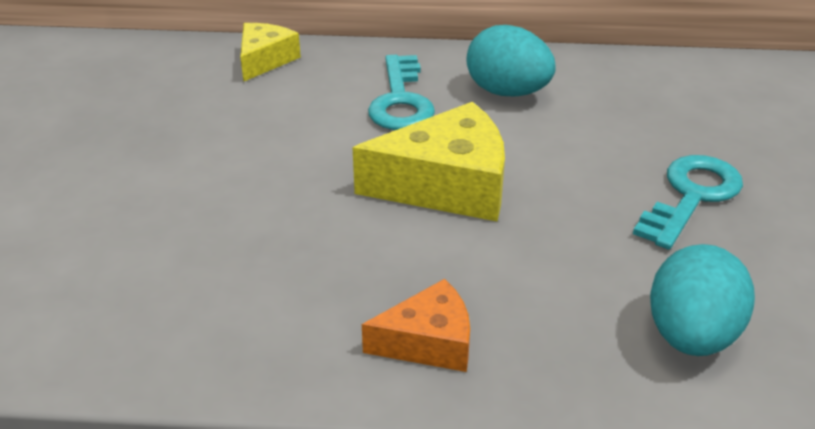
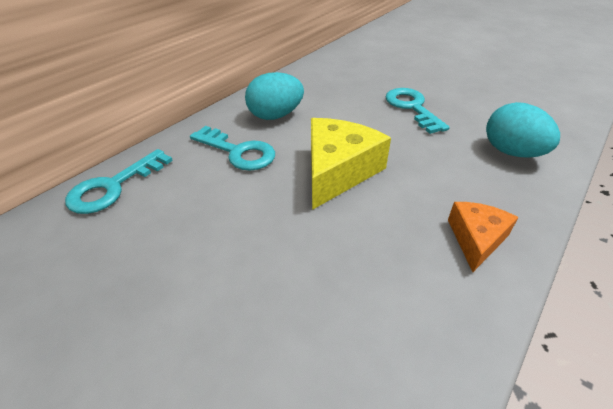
camera: 55 degrees left, 5 degrees up
(265, 60) = (114, 187): yellow cheese -> turquoise key

